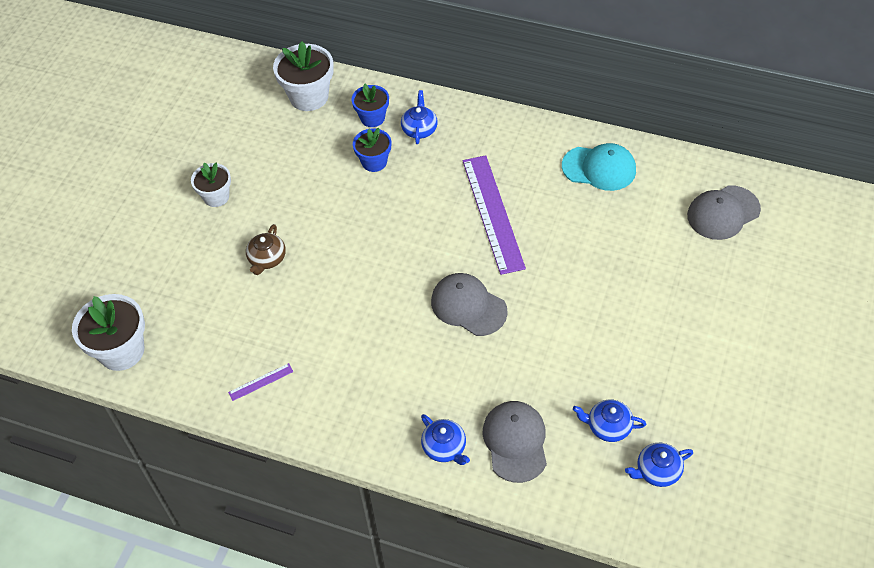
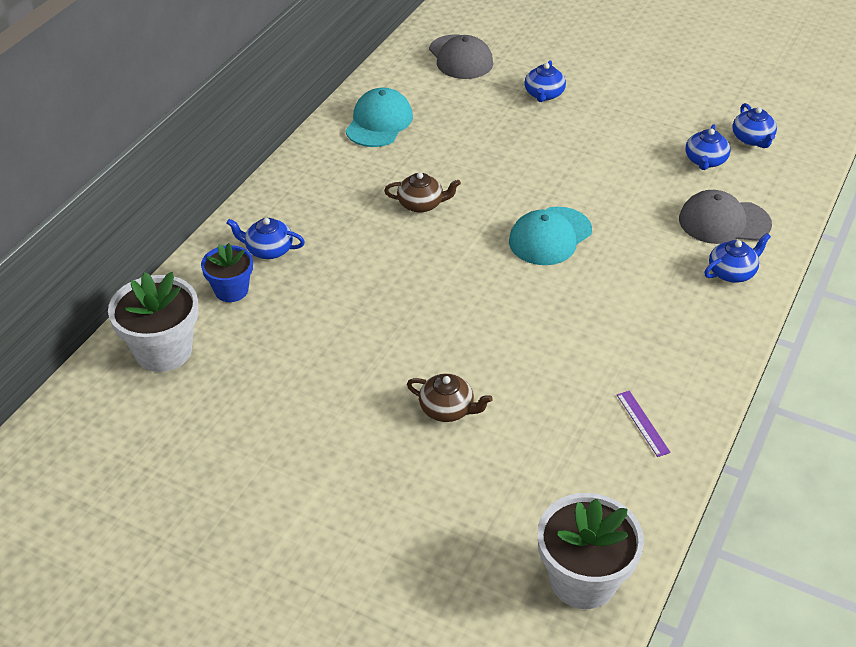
camera: 85 degrees left, 10 degrees down
(216, 197) = (320, 462): white flower pot -> none
(374, 162) = (310, 294): blue flower pot -> none
(468, 306) = (550, 236): grey cap -> turquoise cap
(493, 213) = (421, 204): purple ruler -> brown teapot
(681, 285) = (544, 94): none -> blue teapot

